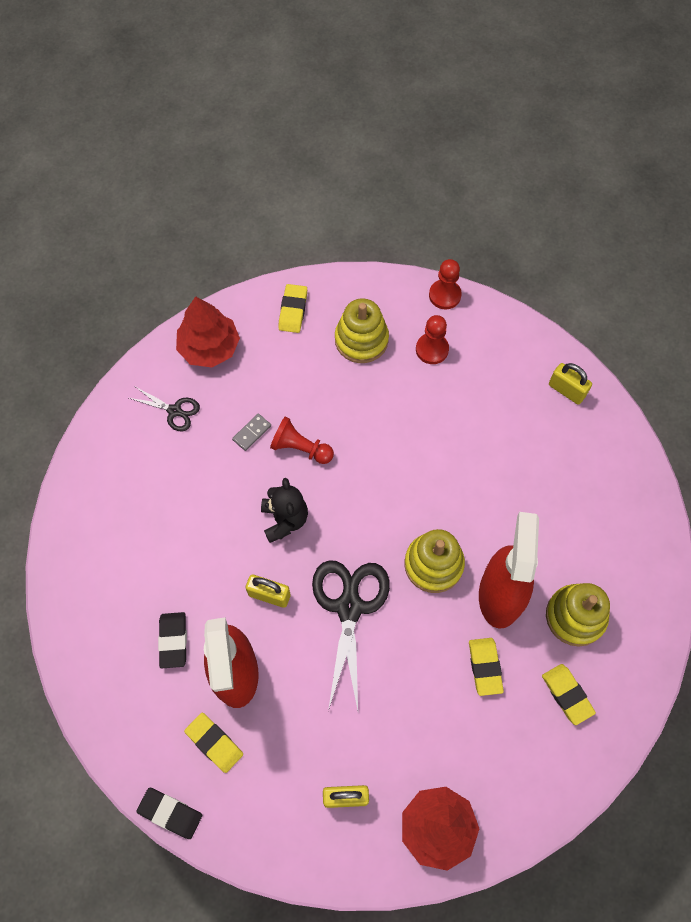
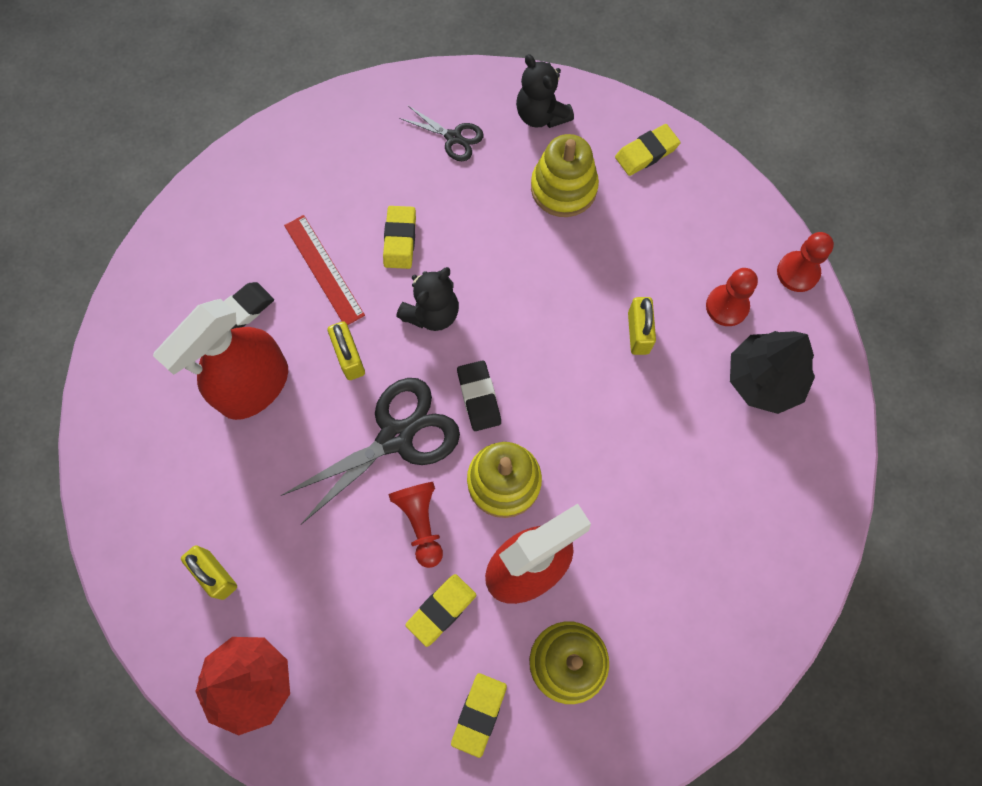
camera: 50 degrees right, 5 degrees up
(170, 813) = (89, 433): black eraser -> black eraser (479, 397)
(174, 411) = (453, 137): black scissors -> black scissors turned 45 degrees counterclockwise
(192, 563) = (324, 269): none -> red ruler
(209, 347) = (541, 115): red tree -> black teddy bear
(214, 743) = (178, 420): yellow eraser -> yellow eraser (400, 239)
(252, 433) = (491, 217): grey domino -> none
(300, 448) = (514, 270): red pawn -> red pawn (421, 523)
(361, 340) = (674, 235): yellow stacking toy -> yellow stacking toy (563, 188)
(493, 367) = (764, 379): none -> black tree
(566, 390) = (807, 470): yellow padlock -> yellow padlock (638, 333)

